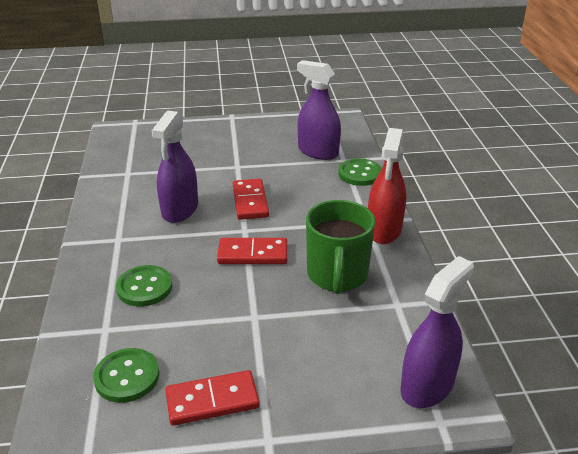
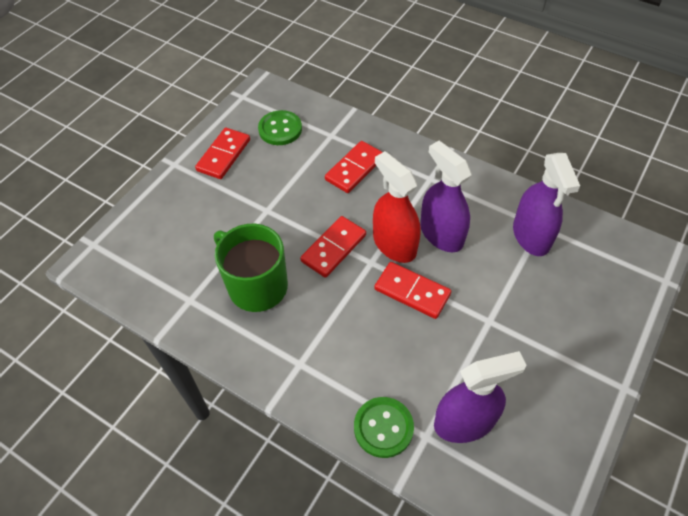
camera: 130 degrees right, 20 degrees up
(144, 287) = (354, 169): green button -> red domino
(384, 230) = (274, 367): red spray bottle -> red spray bottle (394, 244)
(427, 386) = (118, 258): purple spray bottle -> purple spray bottle (531, 236)

